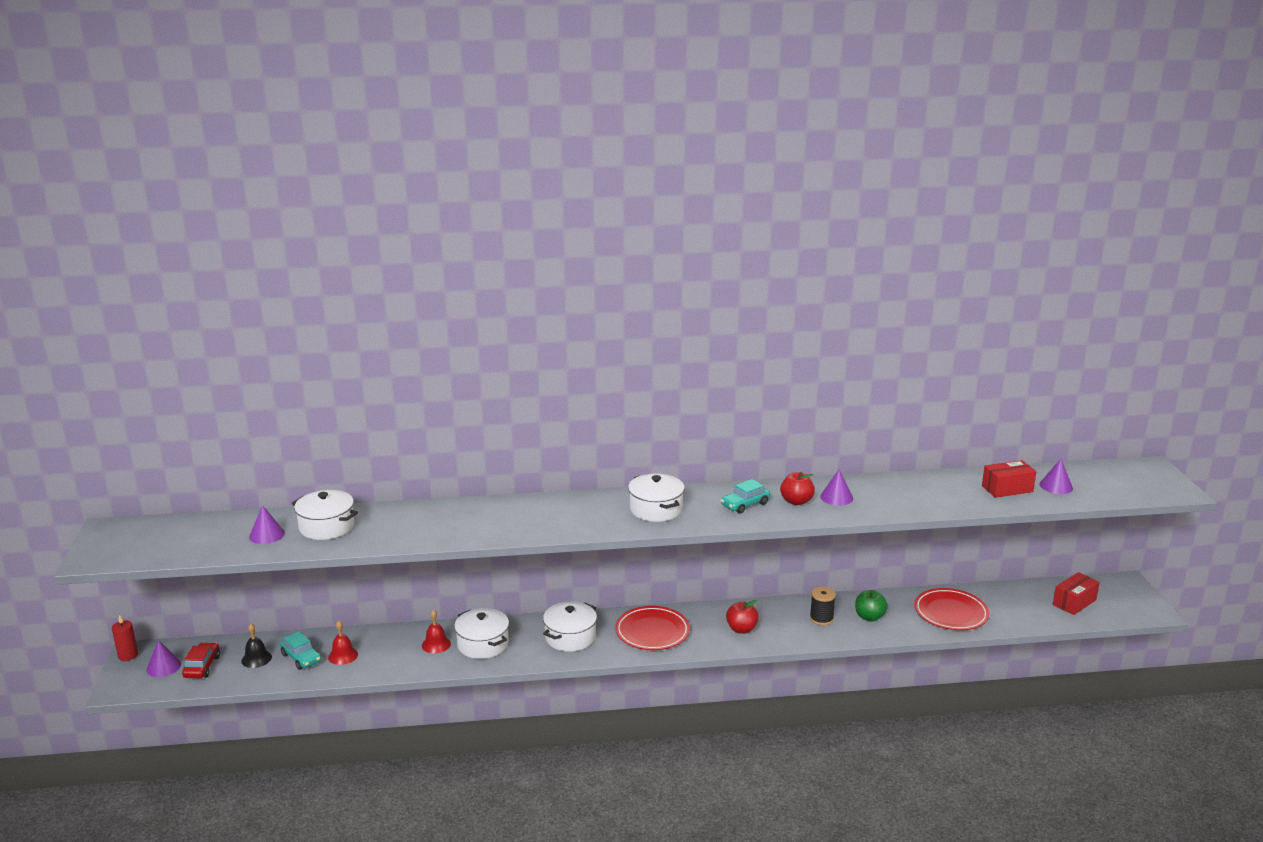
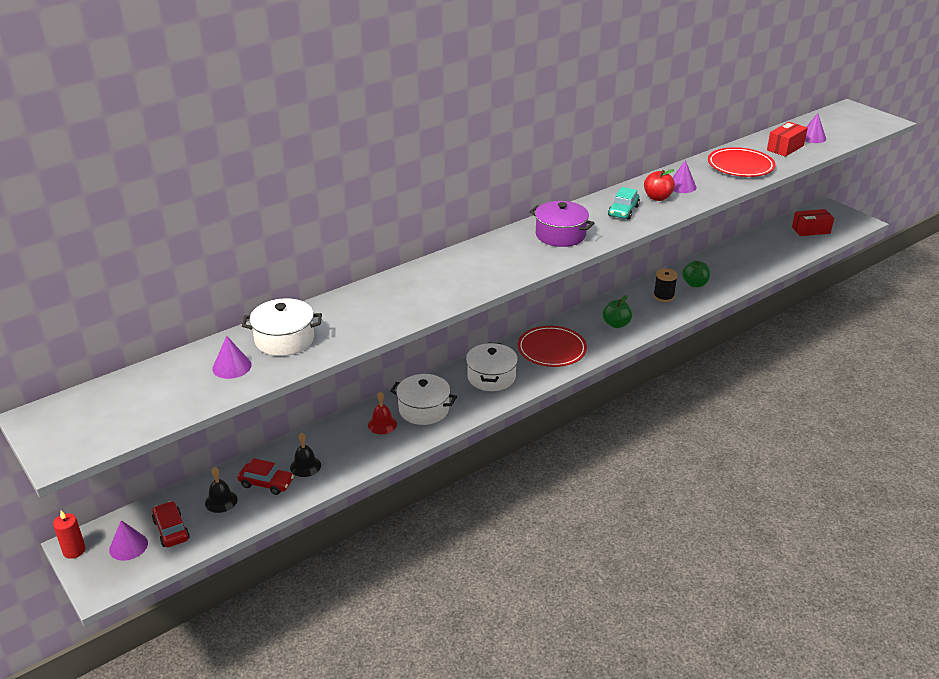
camera: 30 degrees left, 10 degrees up
(301, 658) = (266, 483): turquoise car -> red car
(343, 655) = (305, 466): red bell -> black bell
(656, 509) = (560, 235): white pot -> purple pot
(741, 629) = (616, 324): red apple -> green apple
(950, 613) = (744, 263): red plate -> red plate (740, 166)
(1074, 602) = (811, 230): red box -> red box turned 60 degrees clockwise

